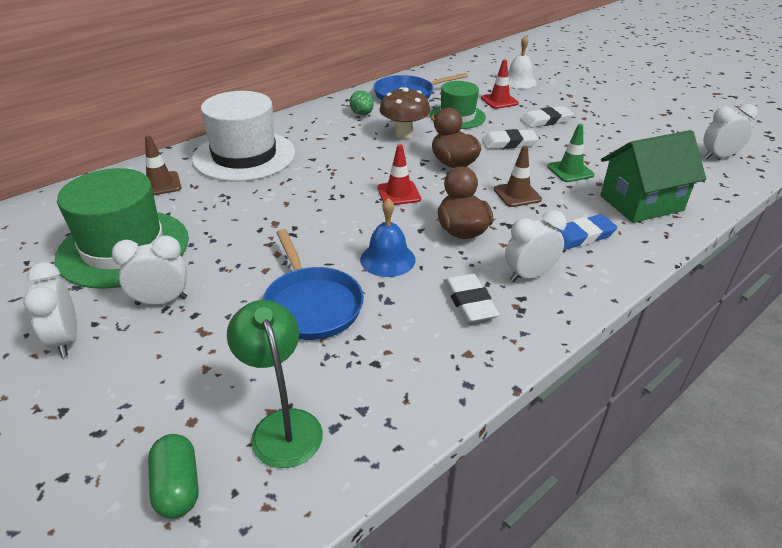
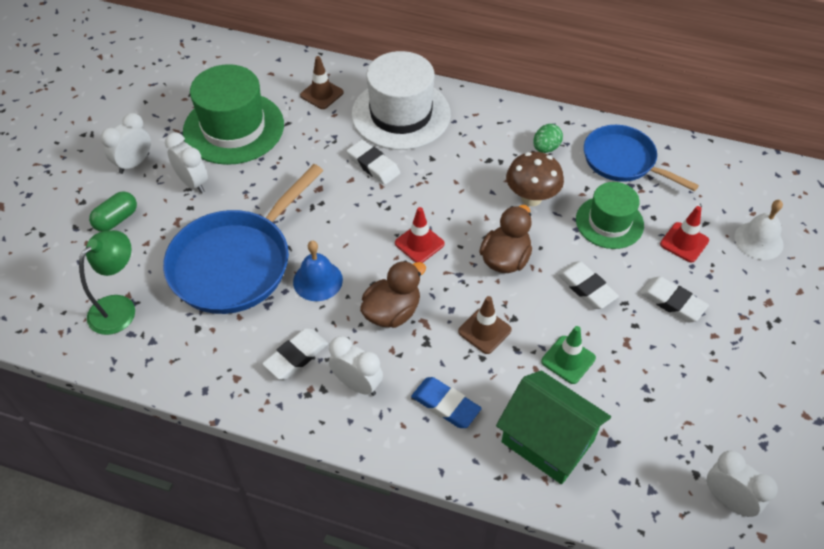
camera: 60 degrees right, 15 degrees up
(177, 487) = (56, 285): green capsule -> green capsule (116, 219)
(284, 186) = (373, 165): none -> white eraser
(311, 305) = (236, 263): blue pan -> blue pan, size x1.53

